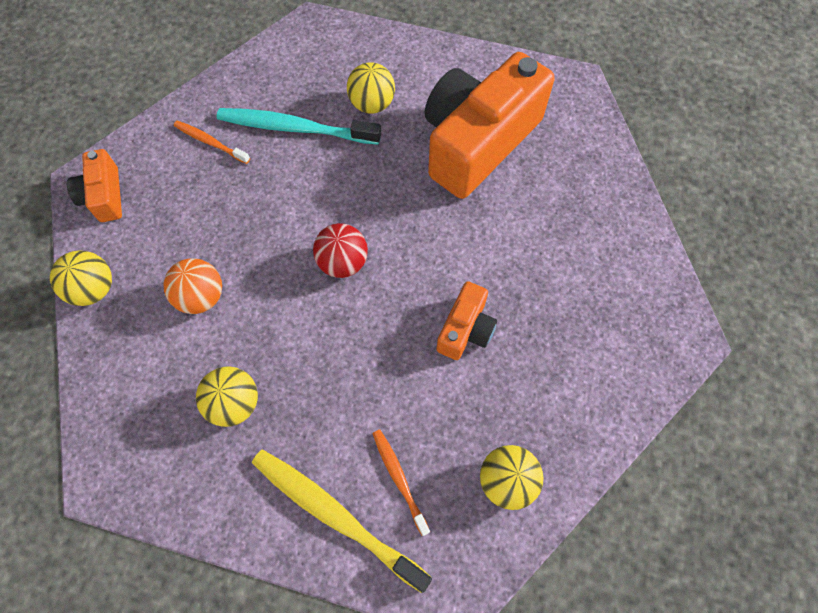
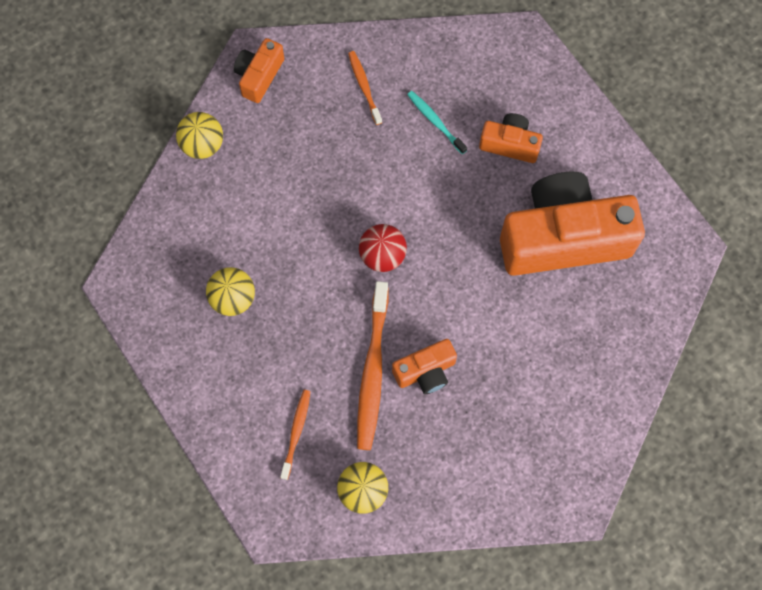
camera: 40 degrees right, 5 degrees up
(201, 297) = (267, 206): orange ball -> none
(296, 128) = (435, 122): turquoise toothbrush -> turquoise toothbrush, size x0.54
(336, 516) = (239, 422): yellow toothbrush -> none
(372, 104) = (510, 144): yellow ball -> orange camera
(419, 365) = (372, 370): none -> orange toothbrush

